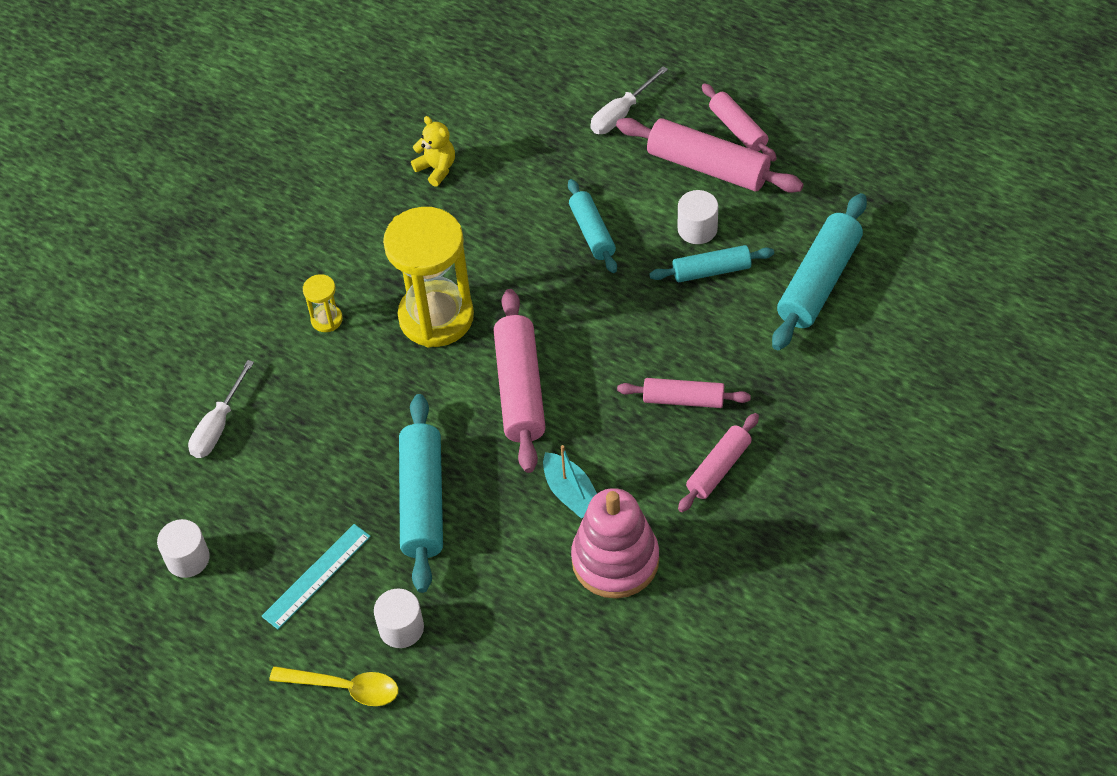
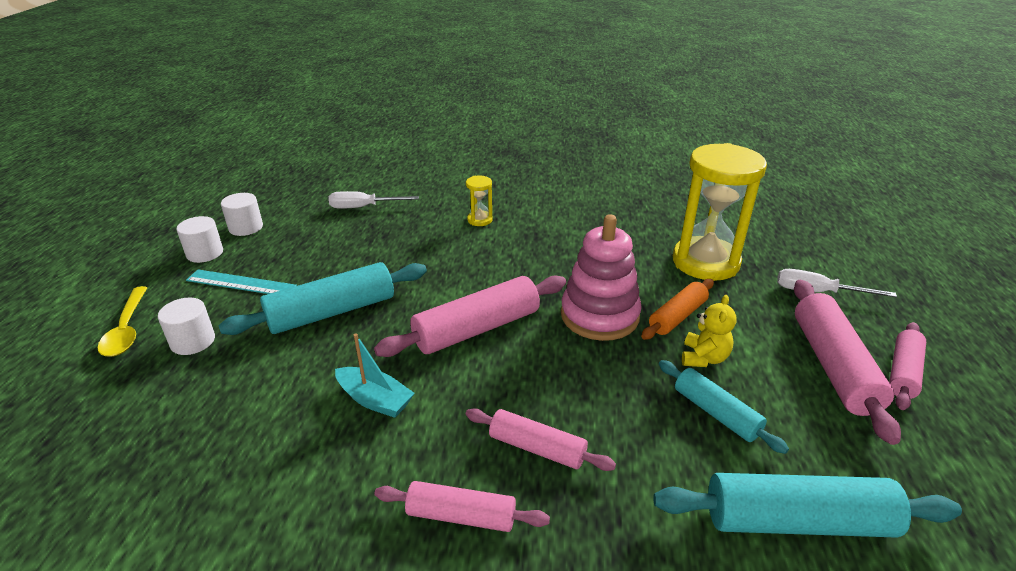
camera: 60 degrees right, 20 degrees down
(436, 168) = (653, 223): yellow teddy bear -> yellow teddy bear (704, 358)
(436, 317) = (518, 264): yellow hourglass -> yellow hourglass (705, 262)
(571, 493) = (375, 400): turquoise boat -> turquoise boat turned 90 degrees counterclockwise
(592, 232) = (677, 316): turquoise rolling pin -> orange rolling pin
(615, 560) = (300, 463): pink stacking toy -> pink stacking toy (599, 315)
(683, 399) = (537, 448): pink rolling pin -> pink rolling pin turned 45 degrees counterclockwise
(697, 229) = (754, 384): white cylinder -> white cylinder (205, 253)

